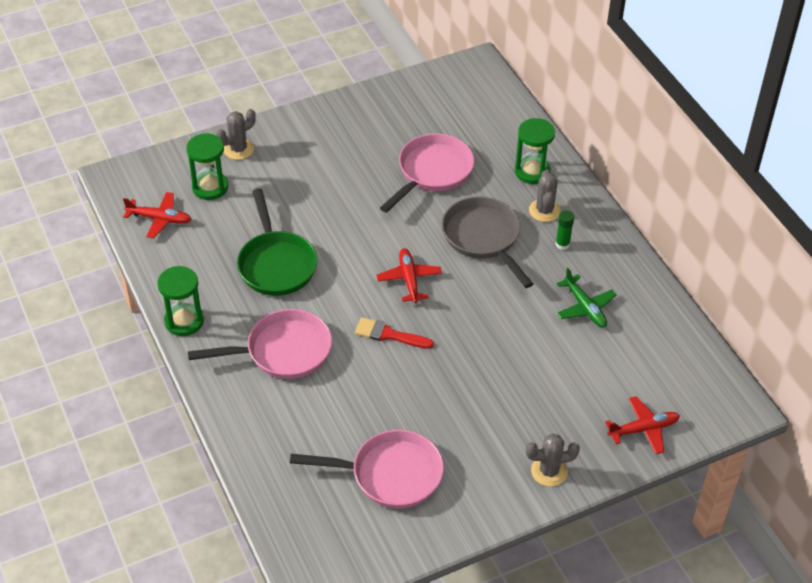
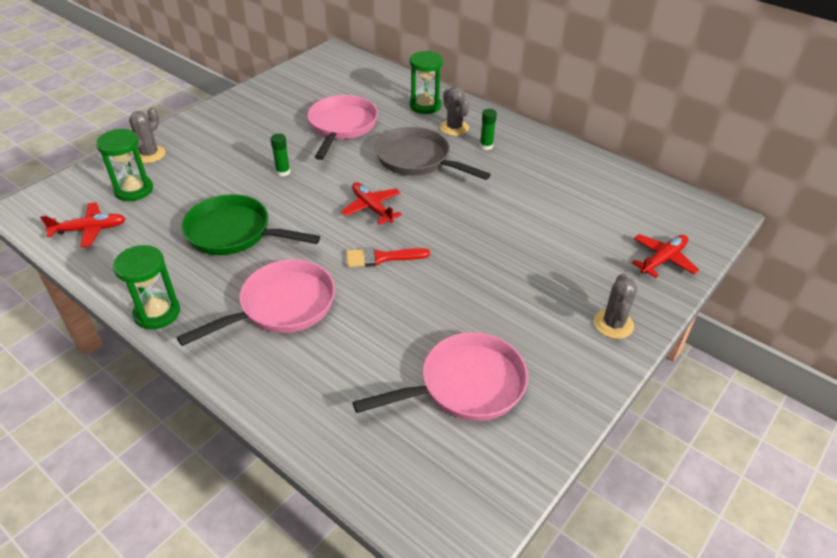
camera: 25 degrees left, 5 degrees down
(276, 264) = (234, 233): green pan -> green pan turned 150 degrees clockwise
(349, 210) = (283, 172): none -> green glue stick
(549, 471) = (613, 324): grey cactus -> grey cactus turned 45 degrees counterclockwise
(585, 307) = (539, 184): green plane -> none

